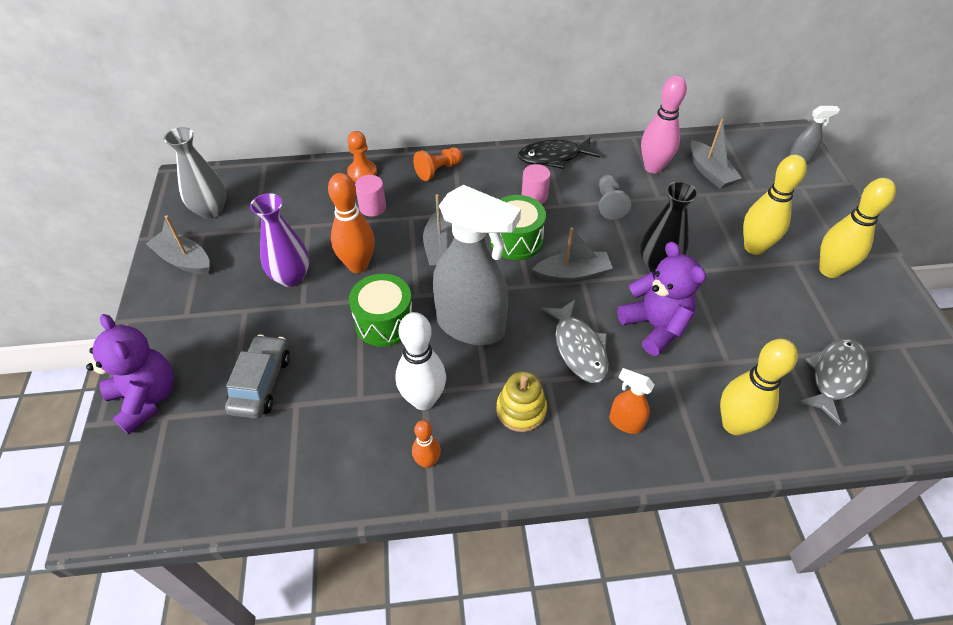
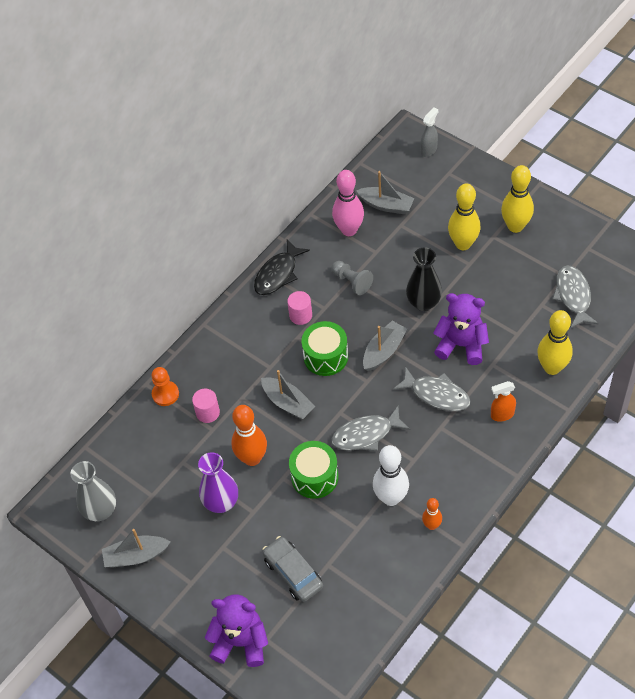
camera: 40 degrees left, 5 degrees up
(438, 170) = (215, 348): orange pawn -> none
(471, 326) = (366, 434): grey spray bottle -> grey fish
(521, 410) = (446, 456): yellow stacking toy -> none

